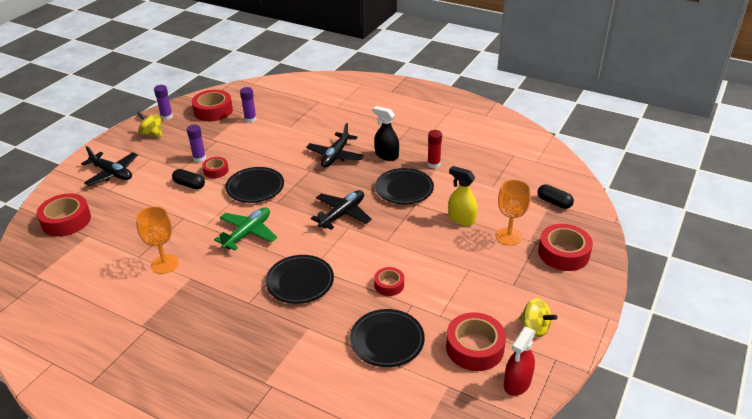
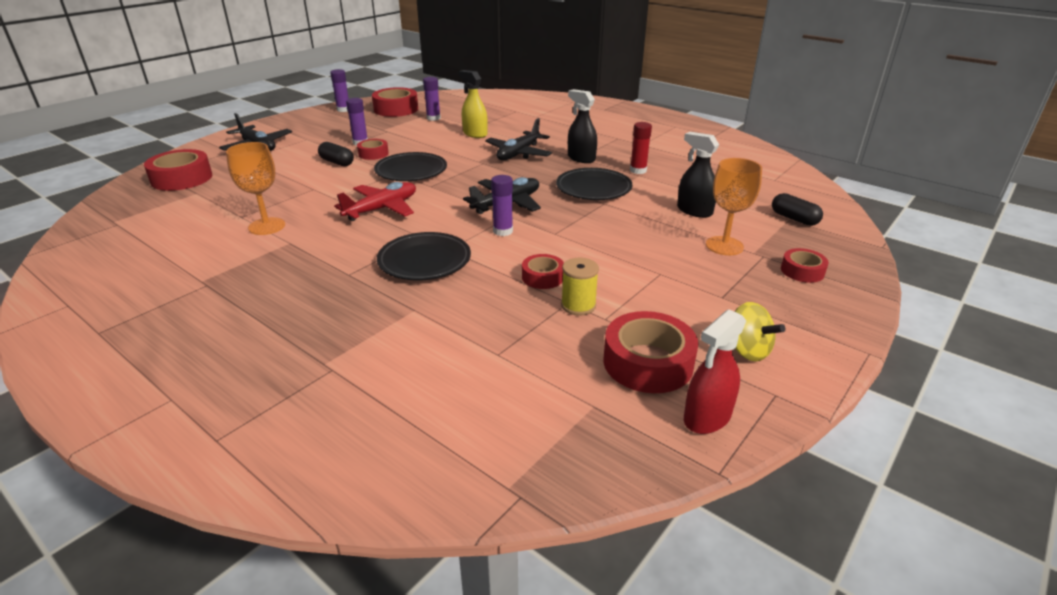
camera: 10 degrees right, 5 degrees down
(152, 134) = (320, 120): yellow spinning top -> none
(248, 233) = (382, 209): green plane -> red plane
(348, 244) = (503, 231): none -> purple glue stick
(387, 341) = (518, 338): black plate -> none
(419, 307) = (578, 305): none -> yellow spool
(461, 219) = (661, 222): yellow spray bottle -> yellow spray bottle (475, 134)
(483, 203) = (694, 211): none -> black spray bottle
(563, 253) = (802, 271): red tape -> red tape, size x0.57

